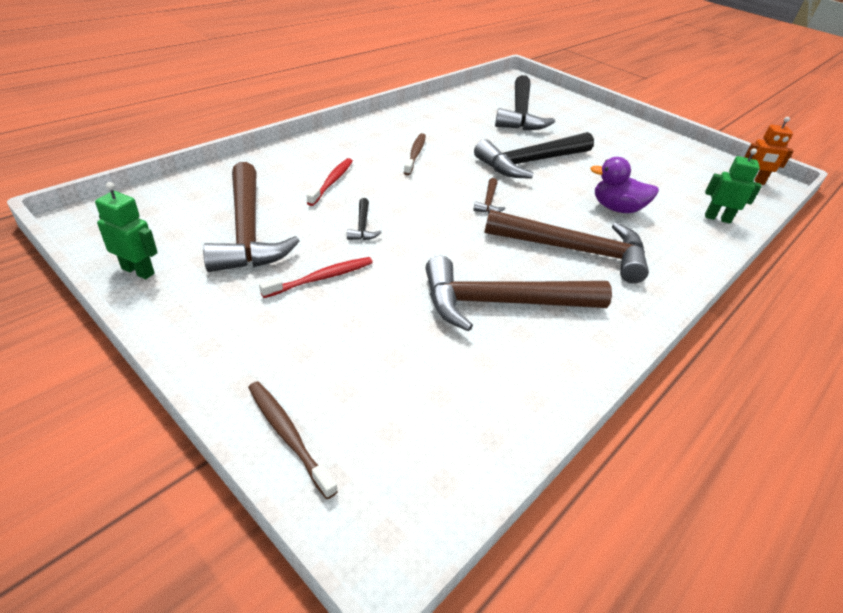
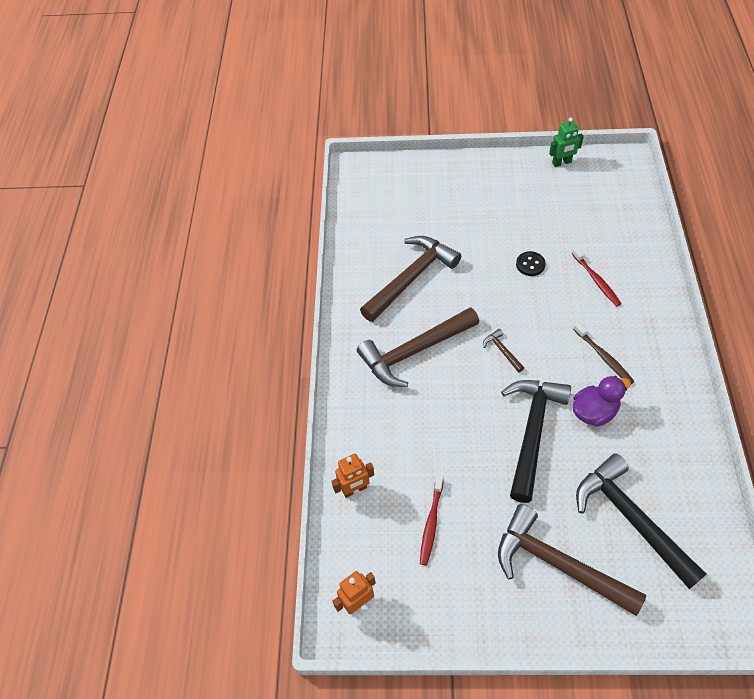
camera: 145 degrees right, 15 degrees up
(247, 230) = (567, 214): brown hammer -> brown hammer (558, 564)
(288, 436) = (416, 165): brown toothbrush -> none
(321, 278) = (497, 221): red toothbrush -> red toothbrush (431, 522)
(362, 226) = (530, 264): black hammer -> black button
(616, 208) = (427, 427): purple duck -> purple duck (594, 412)
(717, 218) = (355, 489): green robot -> orange robot

